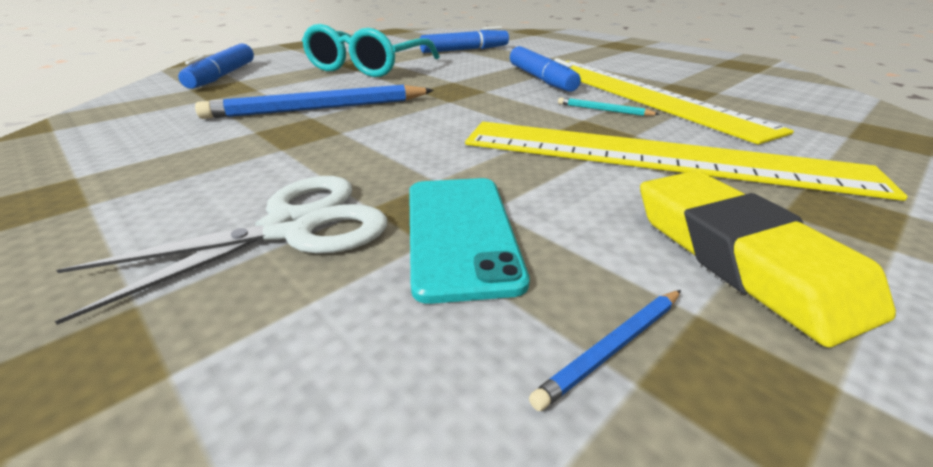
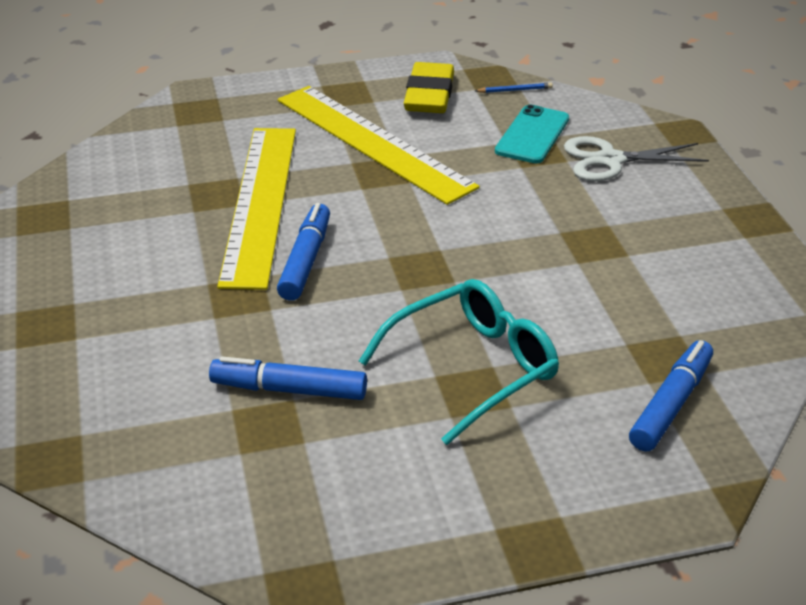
camera: 150 degrees left, 5 degrees up
(319, 108) = (567, 274): blue pencil -> none
(604, 110) = (330, 192): turquoise pencil -> none

